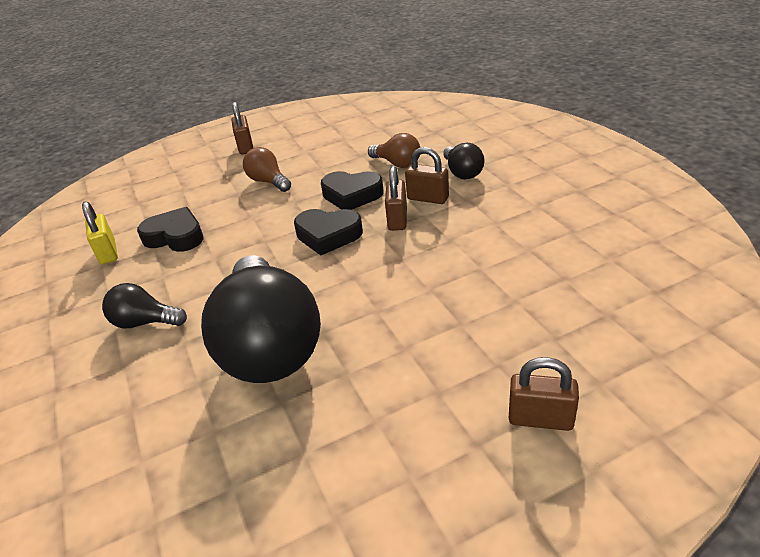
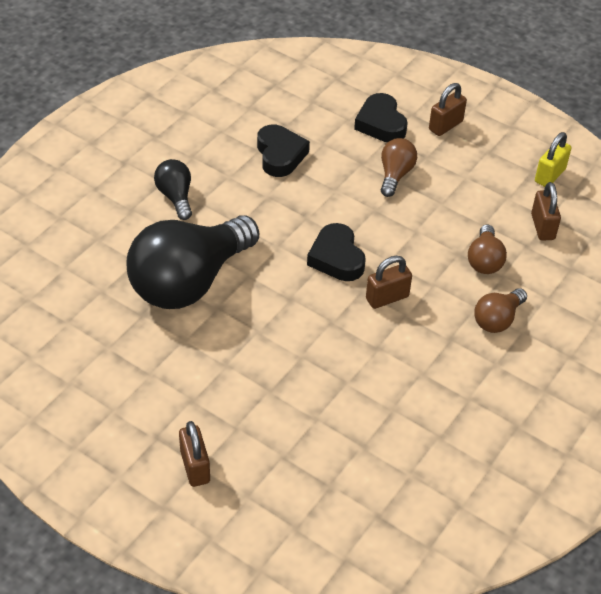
camera: 55 degrees right, 10 degrees up
(108, 252) = (237, 125): yellow padlock -> yellow padlock (550, 175)
(352, 195) = (407, 248): black heart -> black heart (381, 123)
(428, 198) = (434, 308): brown padlock -> brown padlock (542, 227)
(462, 172) = (497, 319): black light bulb -> brown light bulb

